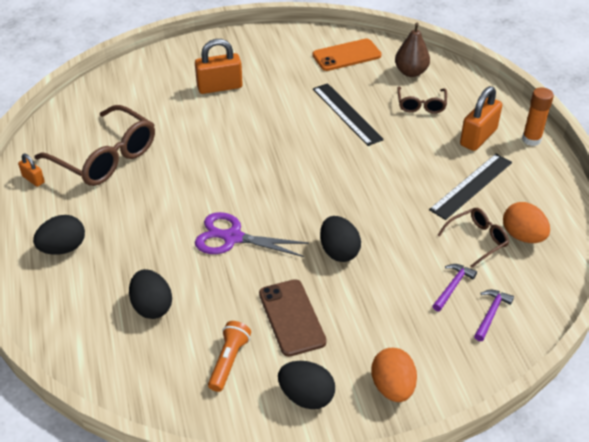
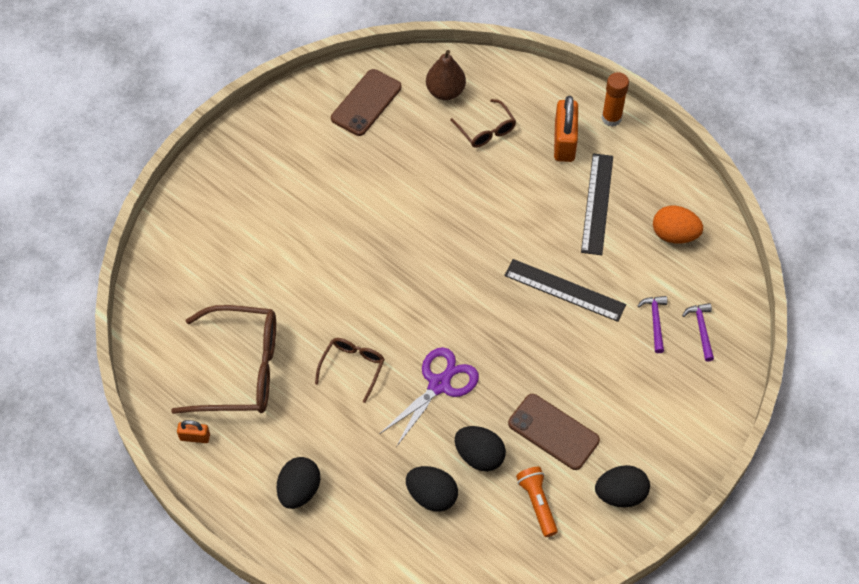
camera: 35 degrees left, 15 degrees up
(219, 87) = (274, 217): orange padlock -> none
(232, 237) = (439, 385): purple scissors -> purple scissors turned 150 degrees clockwise
(339, 251) = (540, 343): black egg -> black egg (479, 456)
(346, 55) = (366, 103): orange phone -> brown phone
(346, 114) = (425, 181): black ruler -> black ruler (564, 290)
(392, 387) = (676, 444): orange egg -> none
(477, 240) = (642, 261): brown glasses -> brown glasses (353, 367)

